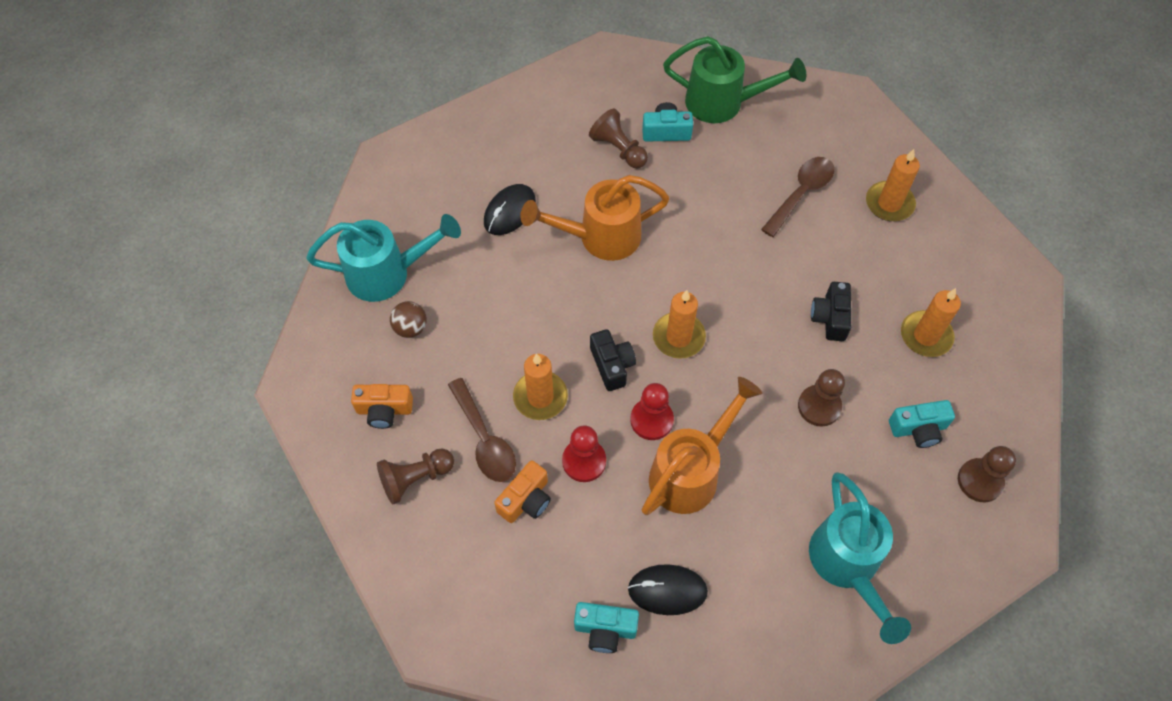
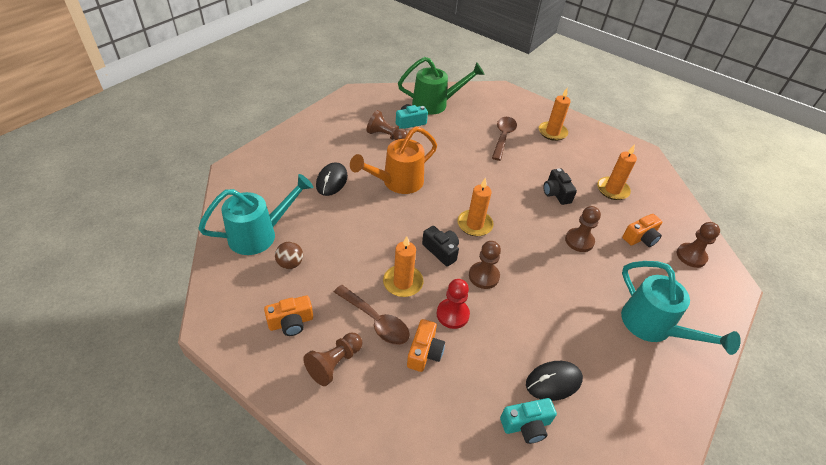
camera: 25 degrees left, 15 degrees down
(651, 420) = (483, 276): red pawn -> brown pawn
(690, 472) = (525, 300): orange watering can -> none
(918, 429) = (640, 238): turquoise camera -> orange camera

